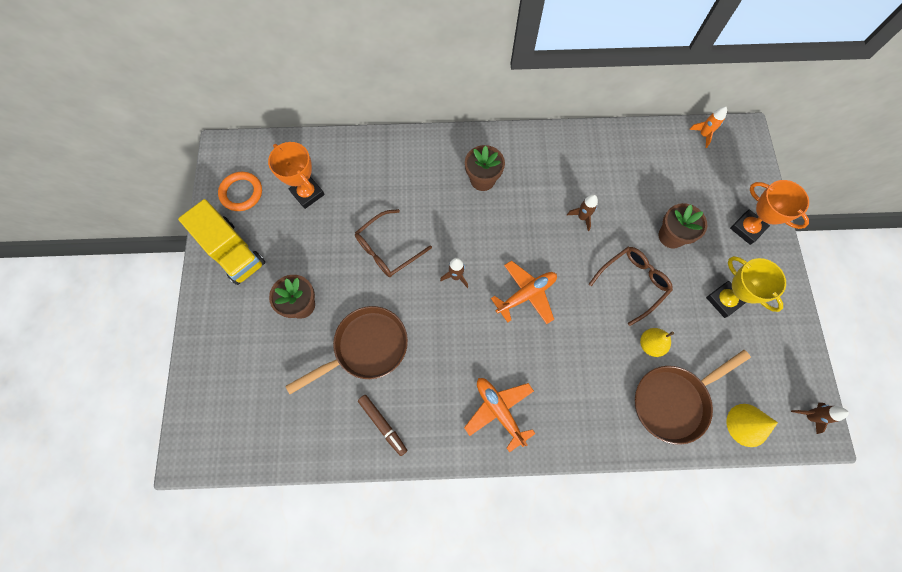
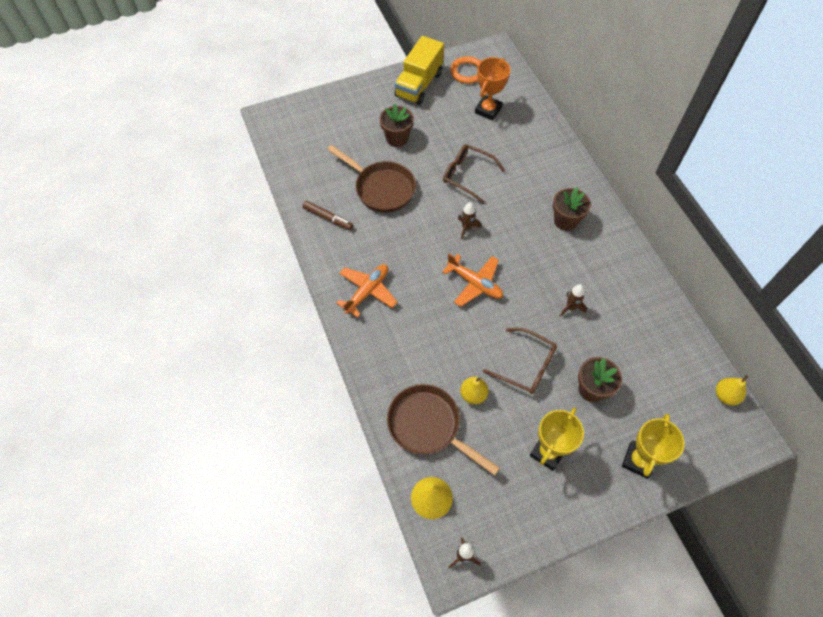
camera: 70 degrees right, 10 degrees down
(382, 424) = (327, 218): brown marker -> brown marker turned 90 degrees counterclockwise
(703, 135) = (725, 395): orange rocket -> yellow pear
(747, 228) = (638, 460): orange trophy -> yellow trophy

